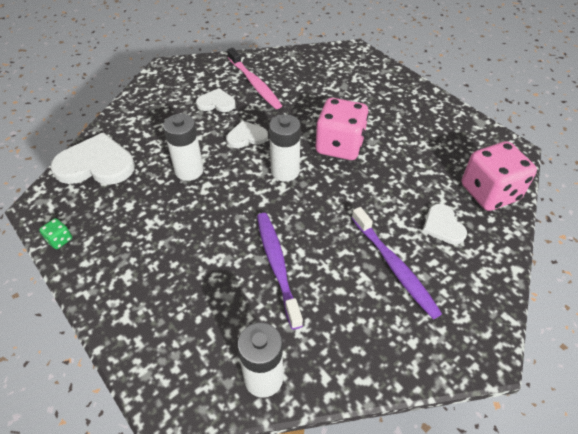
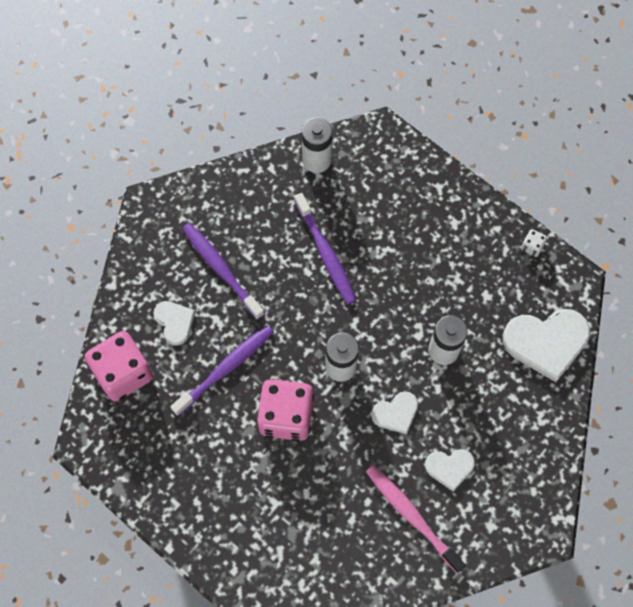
camera: 170 degrees right, 20 degrees up
(60, 240) = (531, 247): green dice -> white dice
(391, 183) = (226, 368): none -> purple toothbrush

